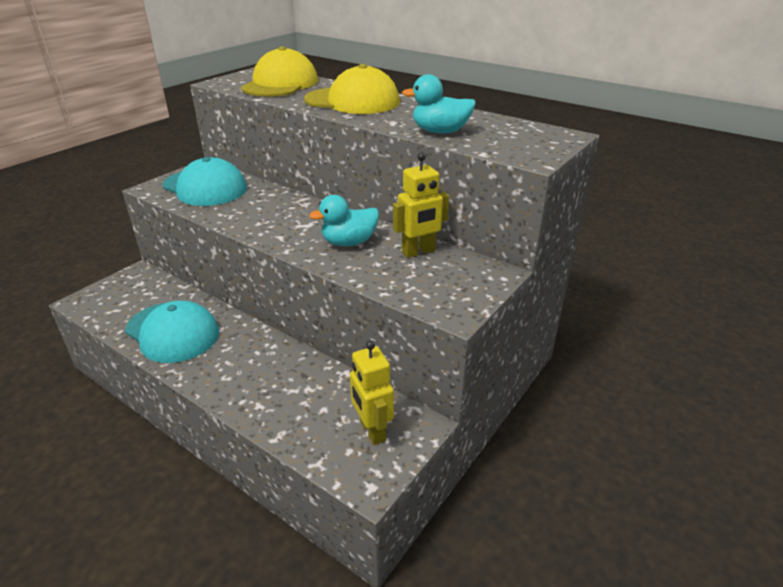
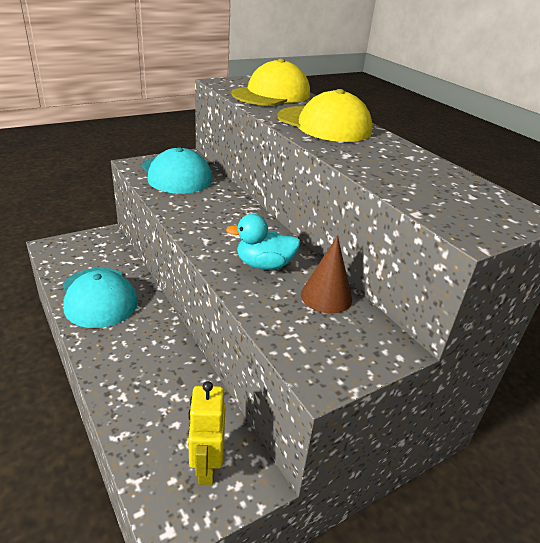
camera: 20 degrees right, 0 degrees up
(418, 252) = (326, 296): yellow robot -> brown cone
(440, 132) = (387, 177): turquoise duck -> none

